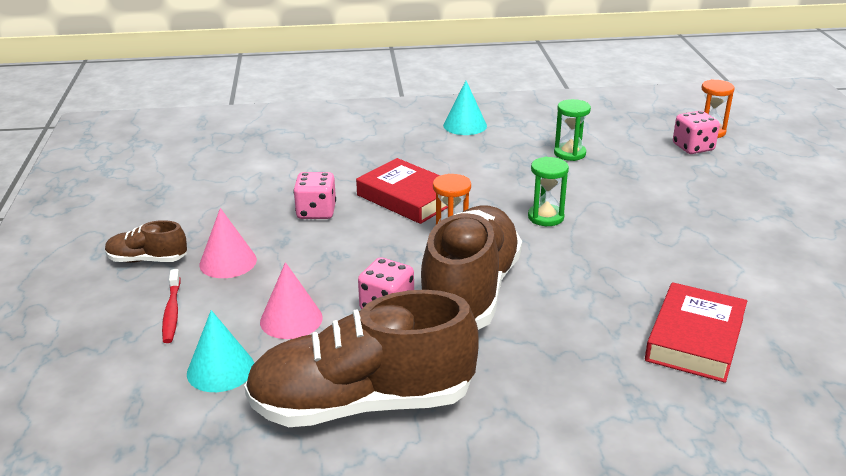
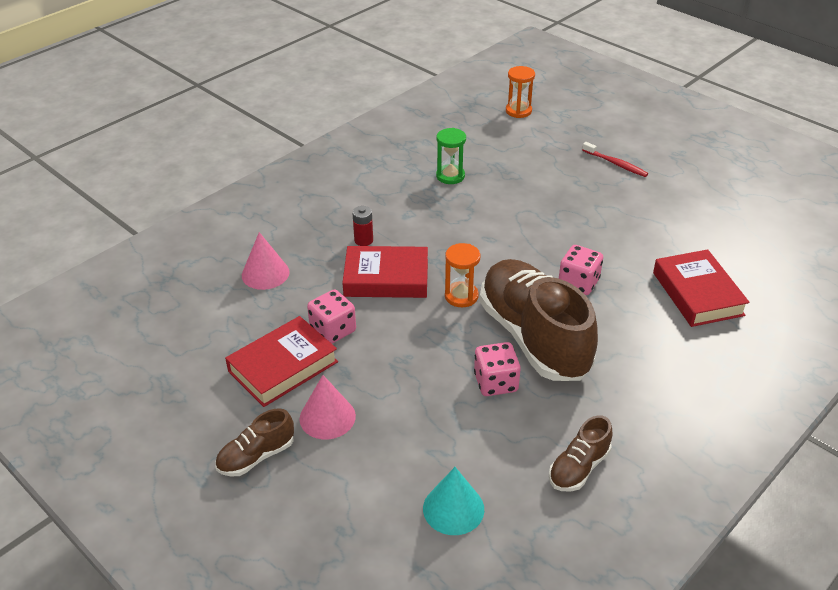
camera: 40 degrees left, 10 degrees up
(172, 312) = (348, 488): red toothbrush -> red toothbrush (616, 164)
(247, 217) = (283, 366): none -> red book
(291, 319) = (445, 435): pink cone -> pink cone (265, 273)
(362, 404) = (578, 468): brown shoe -> brown shoe, size x0.45
(428, 167) = (363, 240): none -> red battery
(465, 125) = (339, 184): turquoise cone -> none
(545, 217) = (503, 244): green hourglass -> none
(693, 147) = (524, 131): pink dice -> pink dice (578, 283)

